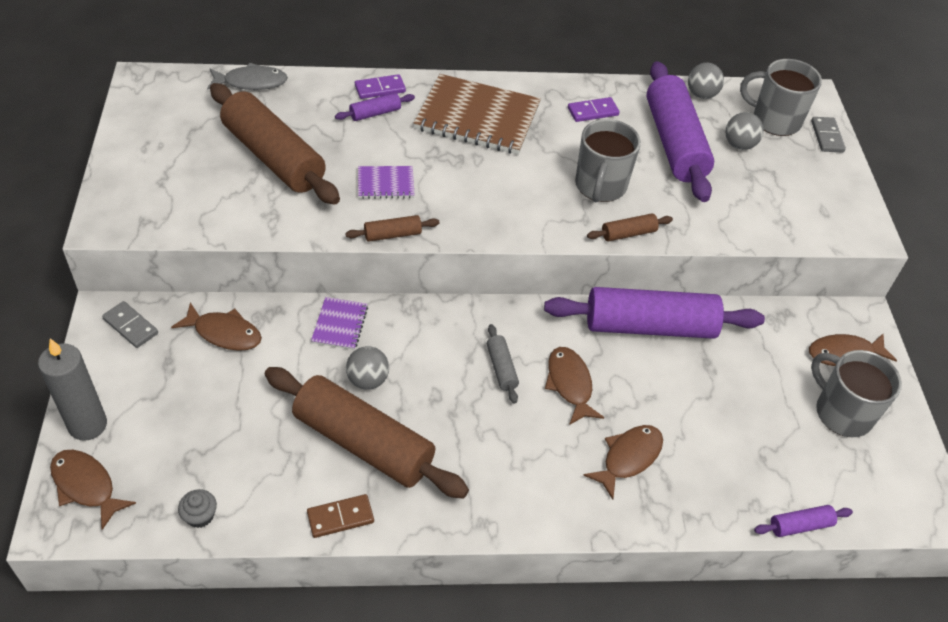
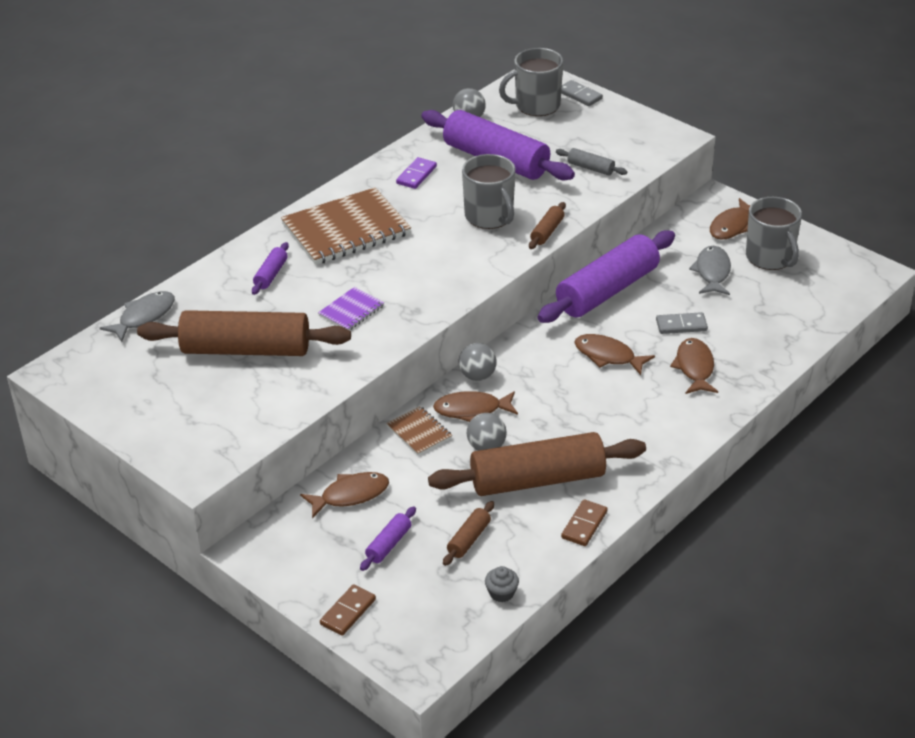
camera: 40 degrees left, 10 degrees down
(86, 486) = (404, 639): brown fish -> brown fish (472, 410)
(88, 425) = (348, 612): grey candle -> brown domino
(131, 326) = (278, 541): grey domino -> grey domino (681, 325)
(340, 324) = (419, 432): purple notebook -> brown notebook
(380, 89) = (247, 257): purple domino -> none
(392, 235) = (405, 335): brown rolling pin -> brown rolling pin (469, 539)
(501, 368) = (556, 378): grey rolling pin -> grey rolling pin (590, 168)
(739, 145) = (536, 135): grey ball -> grey ball (477, 376)
(767, 383) = (712, 272): none -> grey fish
(800, 525) = (824, 330): purple rolling pin -> purple rolling pin (389, 544)
(842, 412) = (770, 258): grey mug -> grey mug turned 120 degrees counterclockwise

